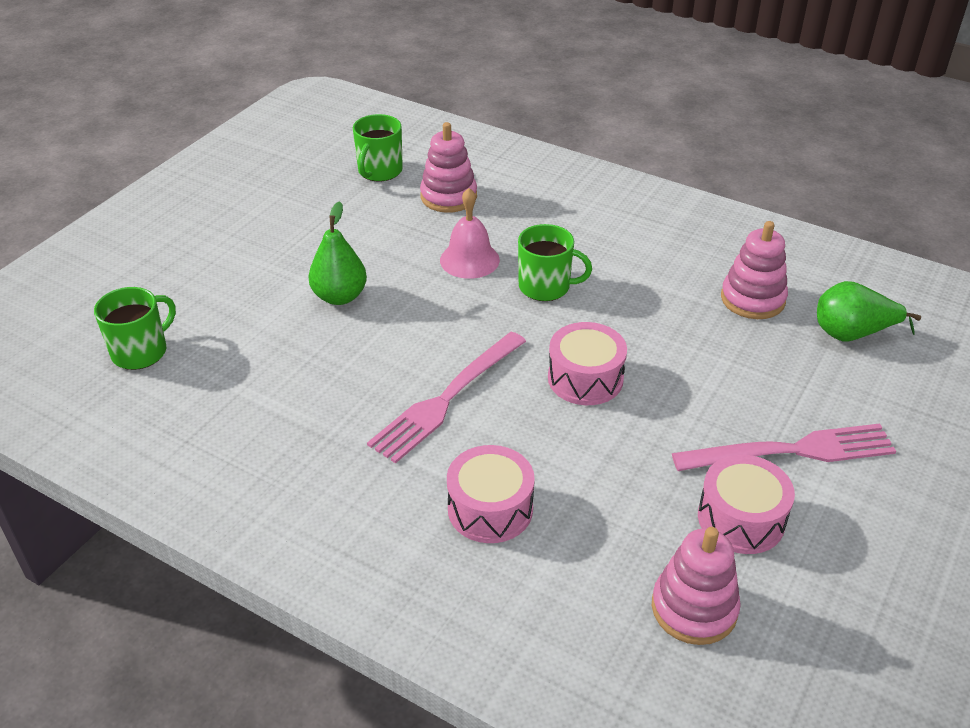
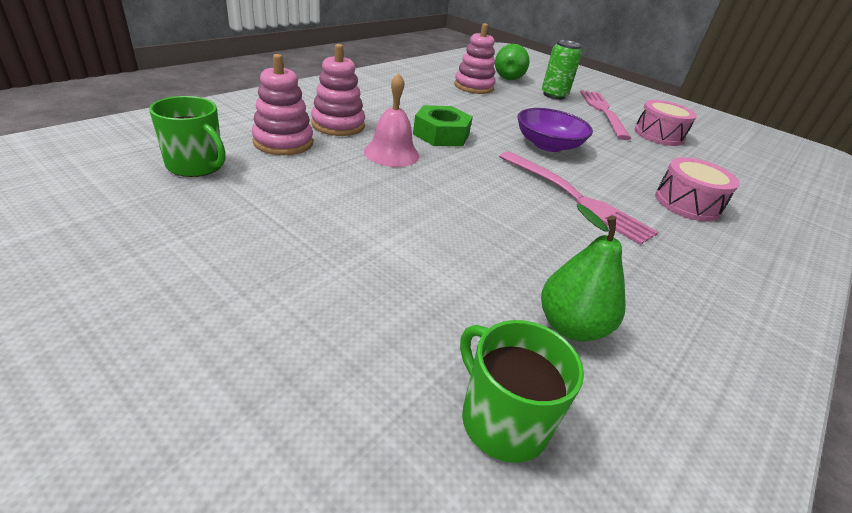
camera: 85 degrees left, 5 degrees down
(340, 296) = (423, 226): green pear -> green pear (571, 326)
(545, 287) = (441, 134): green mug -> green nut
(585, 378) = (548, 145): pink drum -> purple bowl
(694, 608) = (729, 161): pink stacking toy -> pink stacking toy (338, 125)
(814, 390) = (554, 95): none -> green can

